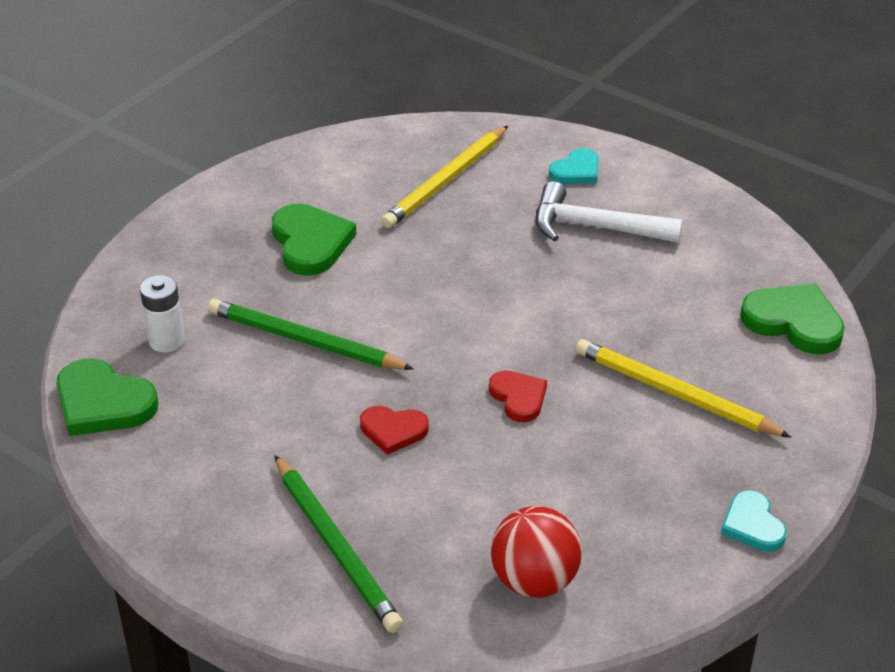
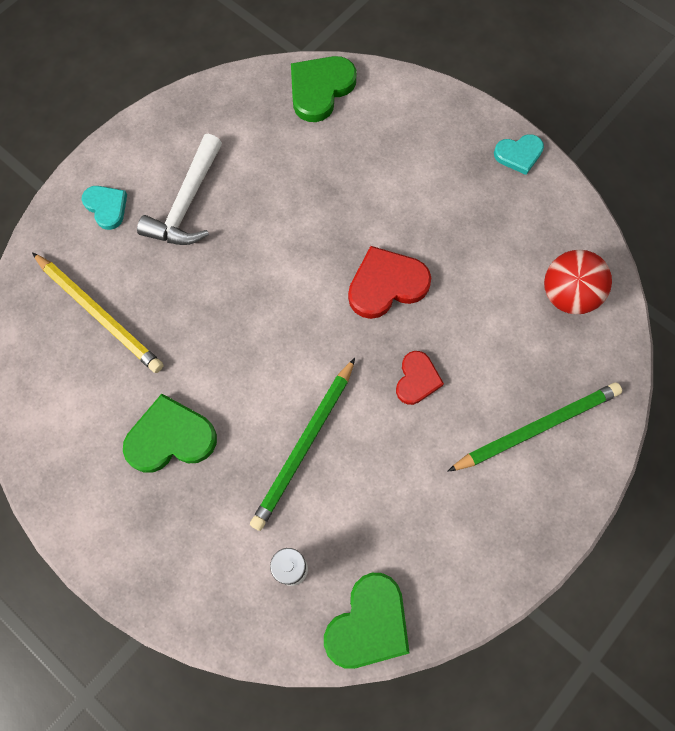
camera: 85 degrees left, 30 degrees up
(518, 397) = (386, 285): red heart -> red heart, size x1.62
(675, 394) = (390, 179): yellow pencil -> none

